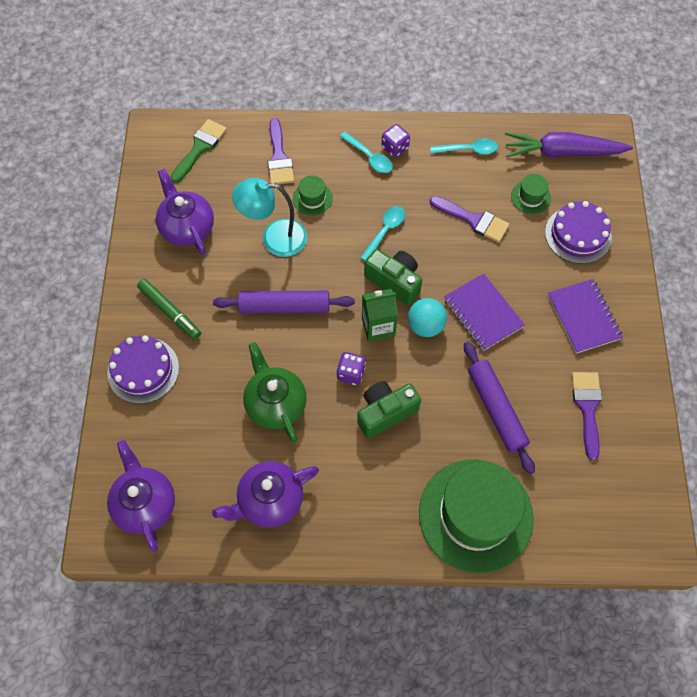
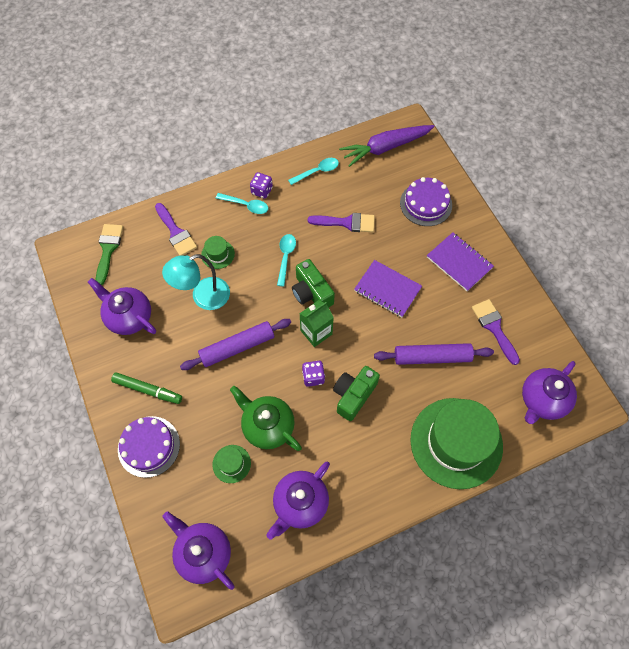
camera: 25 degrees left, 0 degrees up
(394, 281) = (311, 293): green camera -> green camera turned 135 degrees counterclockwise
(425, 326) = (351, 317): turquoise ball -> none
(496, 409) = (432, 357): purple rolling pin -> purple rolling pin turned 45 degrees counterclockwise
(530, 197) = (379, 189): green hat -> green hat (231, 463)
(602, 514) = (542, 400): none -> purple teapot

